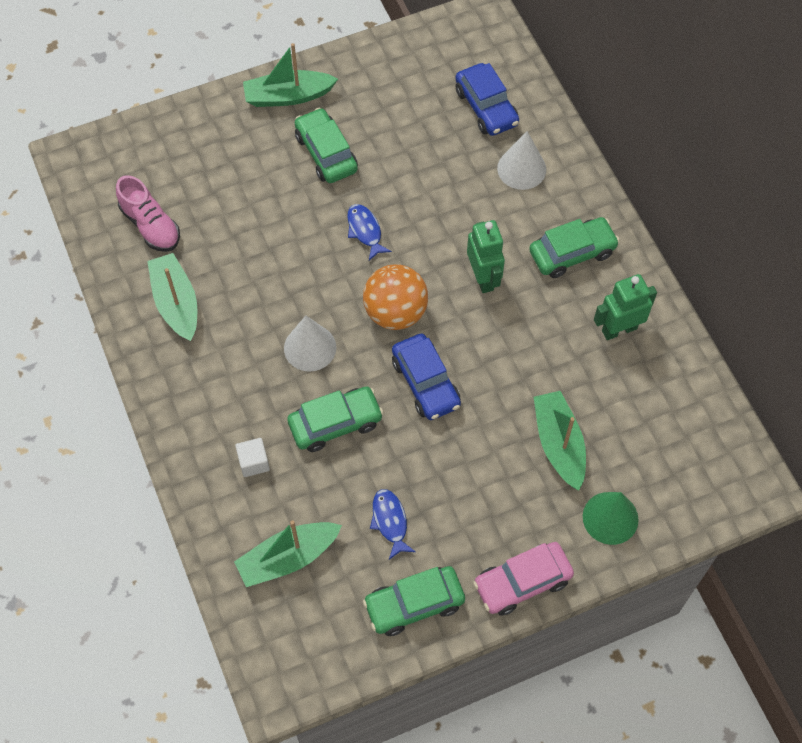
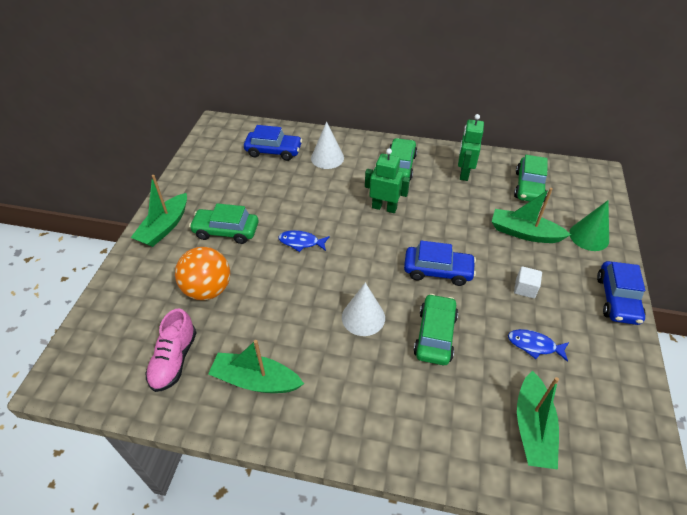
camera: 55 degrees left, 15 degrees down
(150, 225) = (174, 360): pink shoe -> pink shoe turned 105 degrees clockwise
(254, 462) = (434, 405): white cube -> white cube (525, 288)
(395, 312) = (374, 259): orange ball -> orange ball (208, 289)
(414, 604) = (610, 366): green car -> green car (529, 187)
(522, 582) = (617, 299): pink car -> blue car

